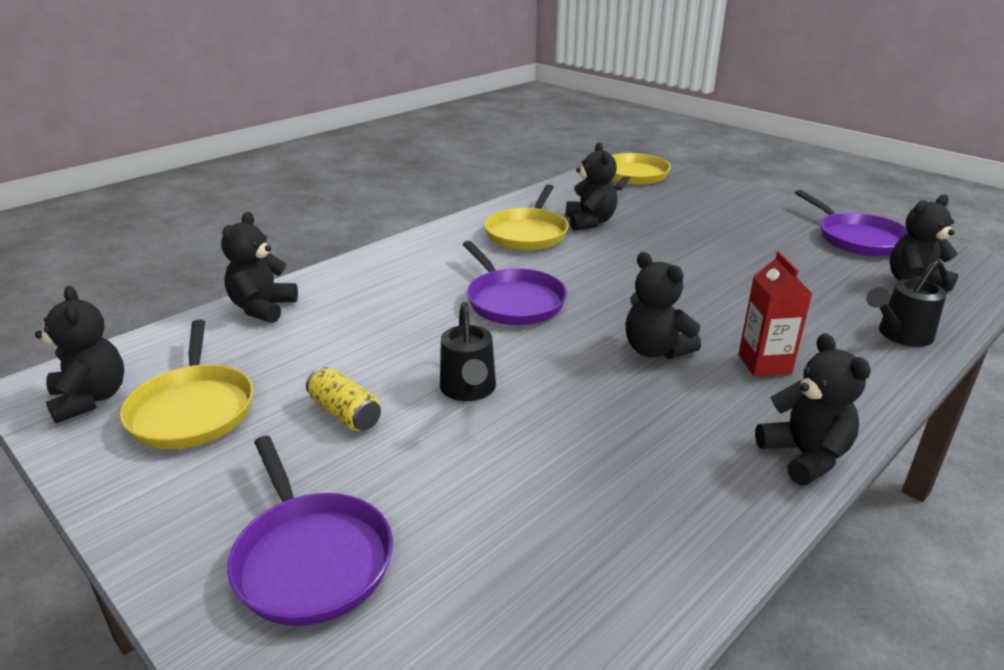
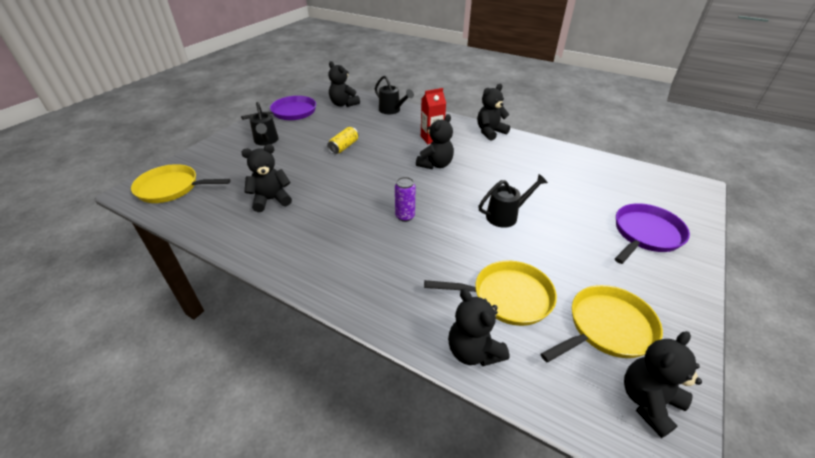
camera: 105 degrees left, 10 degrees up
(262, 308) = (473, 351): black teddy bear -> black teddy bear turned 60 degrees clockwise
(345, 413) = (557, 255): yellow can -> yellow can (344, 147)
(513, 301) = (405, 216): purple pan -> purple can
(527, 233) = (295, 227): yellow pan -> yellow pan (507, 296)
(748, 220) = (266, 141): none -> black watering can

